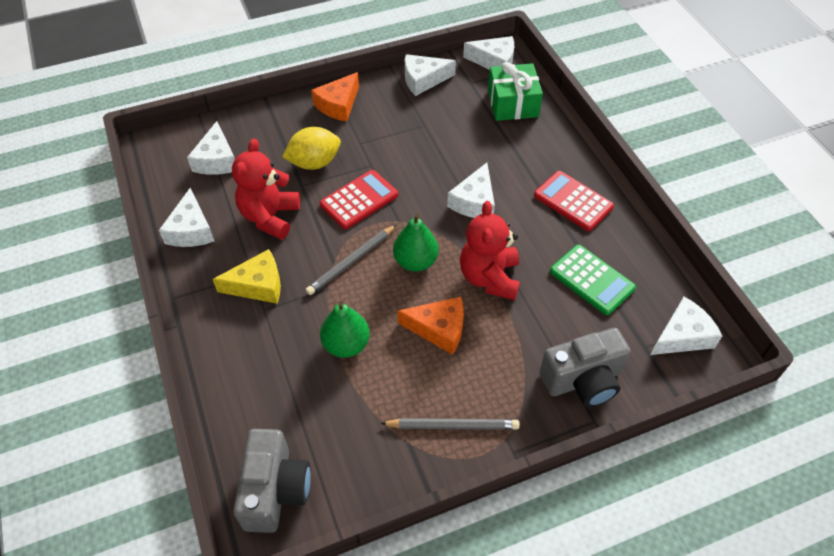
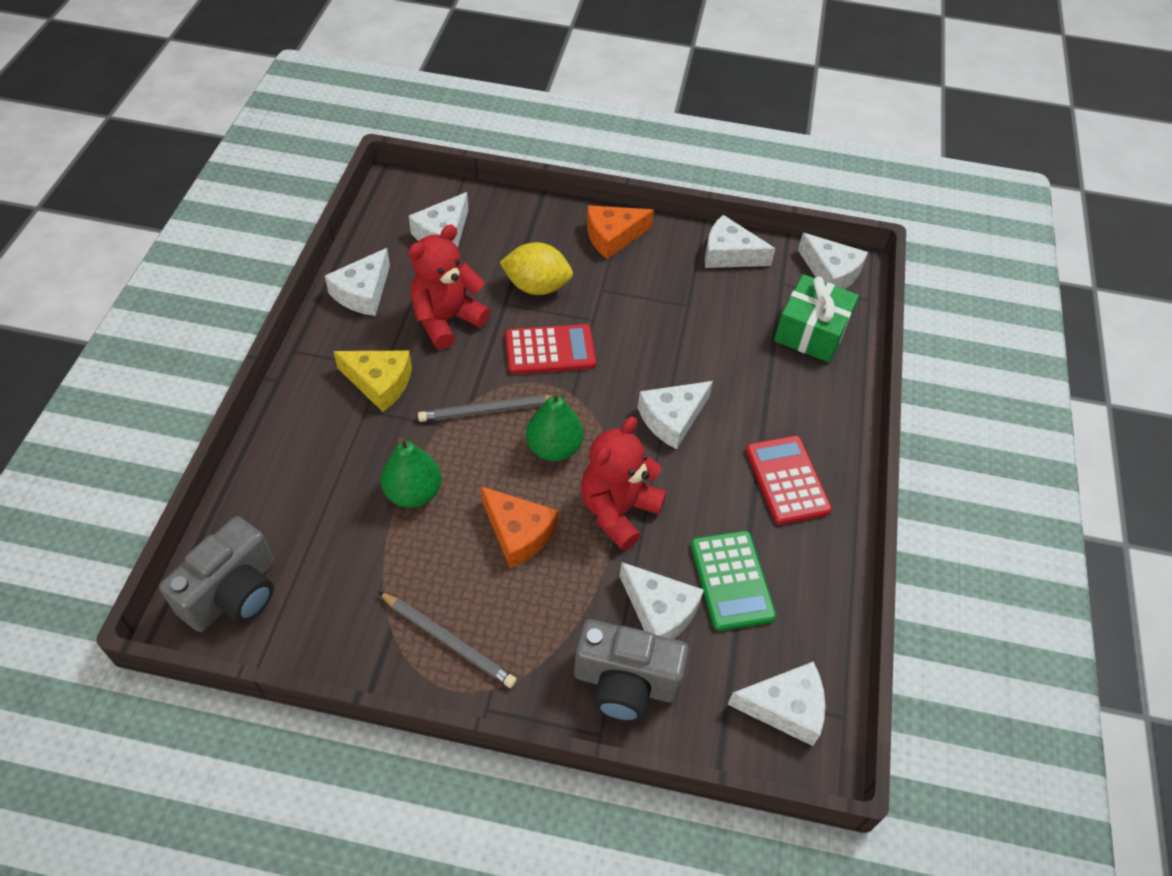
camera: 30 degrees right, 0 degrees up
(566, 324) = (659, 611): none -> white cheese

